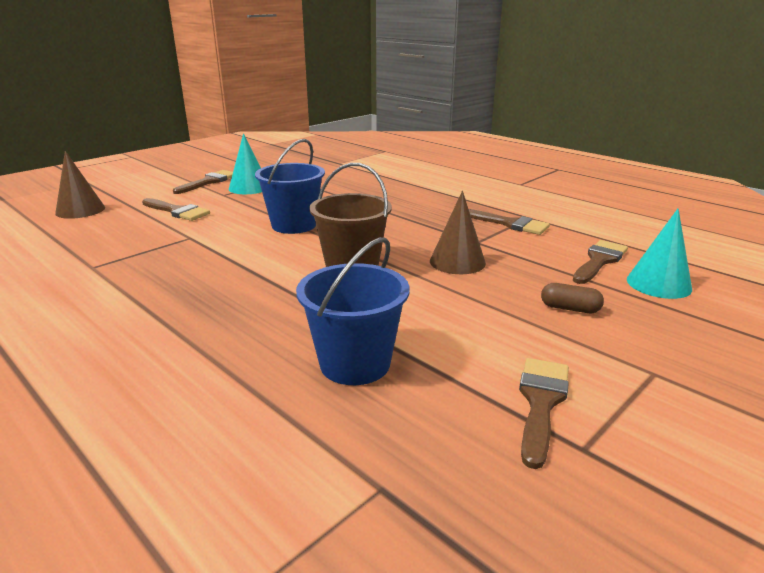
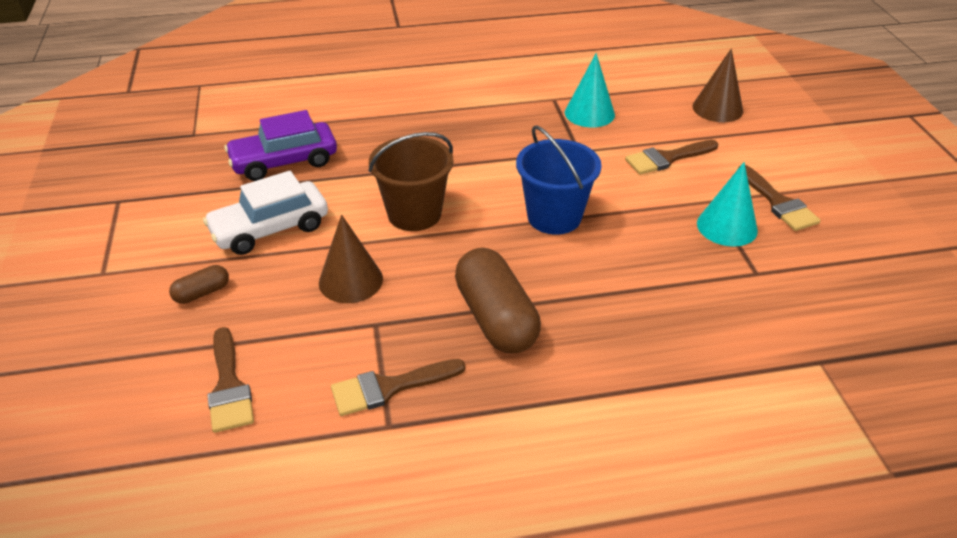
camera: 125 degrees right, 15 degrees up
(355, 363) = (284, 162): blue bucket -> purple car
(415, 216) = (496, 318): none -> brown capsule
(461, 317) = (270, 229): none -> white car
(541, 402) = (159, 208): brown brush -> none
(658, 284) = (146, 388): turquoise cone -> turquoise cone (589, 113)

